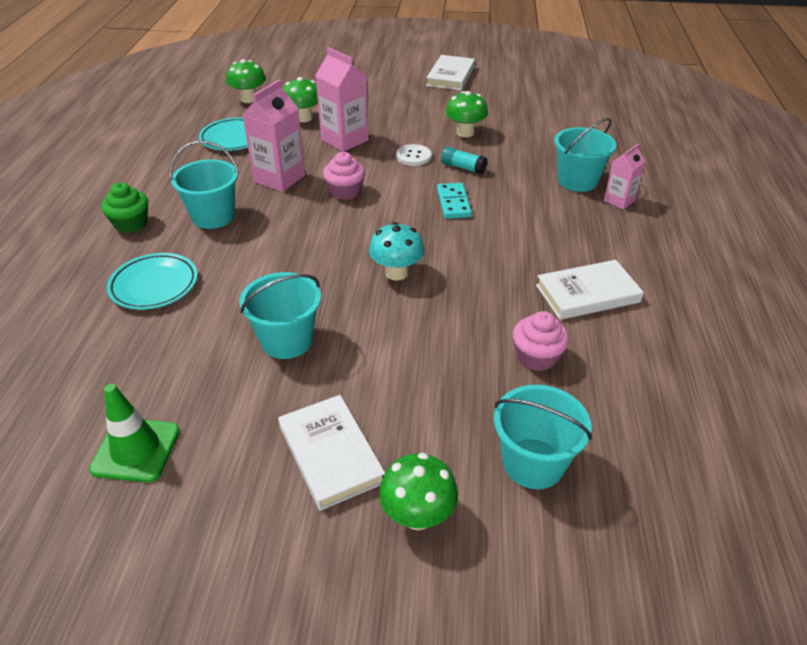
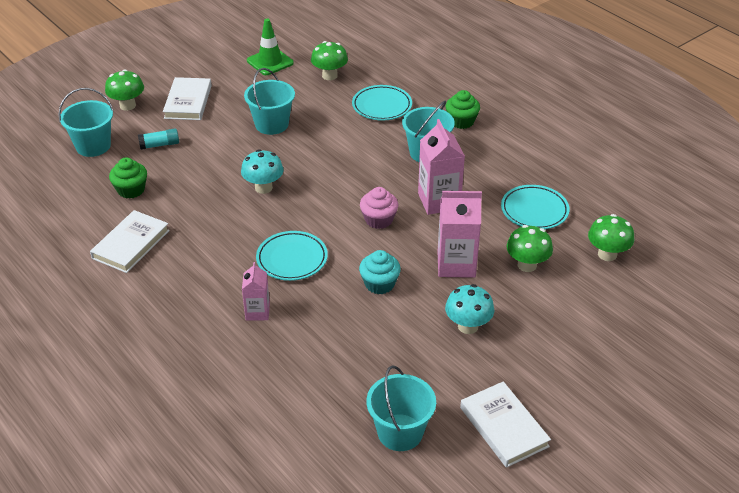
camera: 135 degrees right, 0 degrees up
(330, 454) = (188, 102): white book -> white book turned 75 degrees clockwise
(396, 113) = (468, 326): none -> turquoise mushroom
(413, 156) = (379, 284): white button -> turquoise cupcake
(453, 203) = (292, 259): turquoise domino -> turquoise plate
(463, 167) = (327, 298): turquoise glue stick -> turquoise glue stick (159, 145)
(465, 133) = (375, 342): green mushroom -> green mushroom (329, 76)
(536, 357) = (131, 190): pink cupcake -> green cupcake
(577, 181) = (220, 345): turquoise bucket -> turquoise bucket (400, 432)
(619, 201) = (167, 344): pink carton -> pink carton (257, 312)

